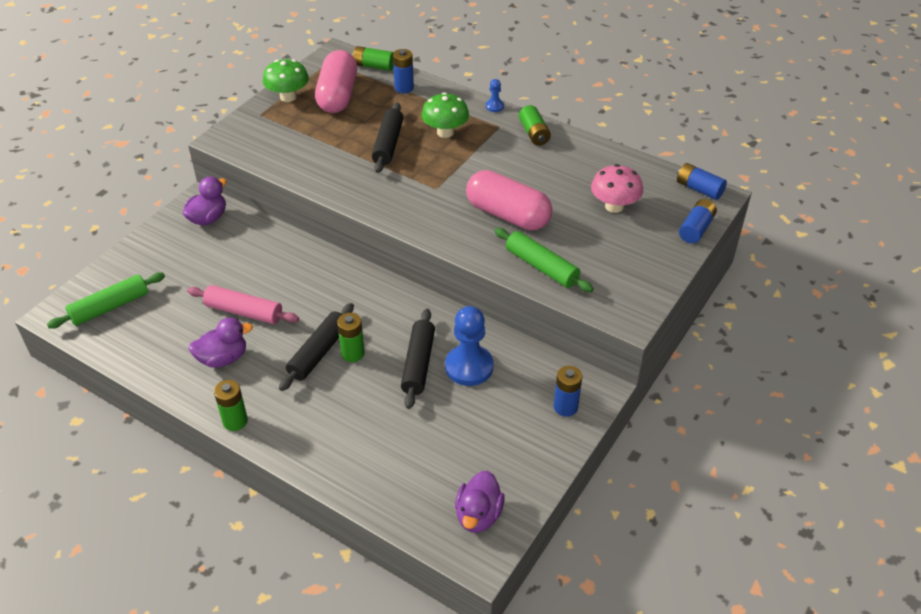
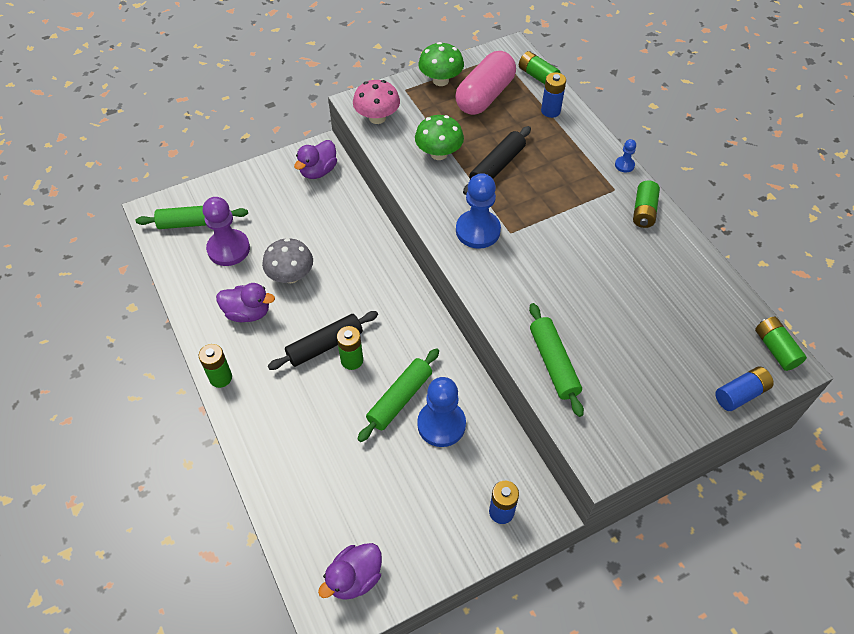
camera: 30 degrees right, 10 degrees up
(163, 315) = (228, 249): none -> purple pawn
(208, 218) = (318, 171): purple duck -> purple duck turned 150 degrees clockwise
(244, 312) = (291, 276): pink rolling pin -> grey mushroom
(407, 197) = (478, 230): none -> blue pawn
(418, 364) = (399, 399): black rolling pin -> green rolling pin
(445, 132) = (558, 175): green mushroom -> green mushroom (439, 153)
(508, 215) = (558, 291): pink capsule -> none
(614, 206) = (671, 329): pink mushroom -> pink mushroom (377, 118)
(699, 189) = (775, 349): blue battery -> green battery

